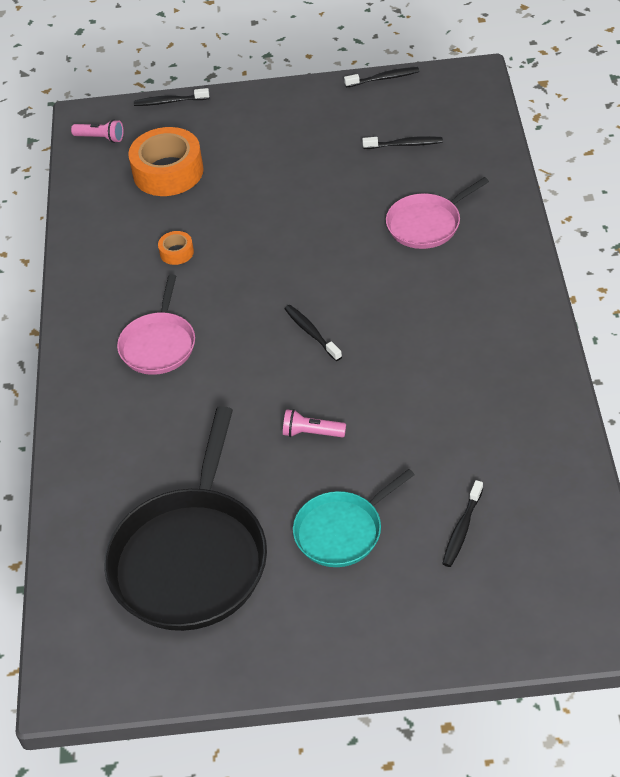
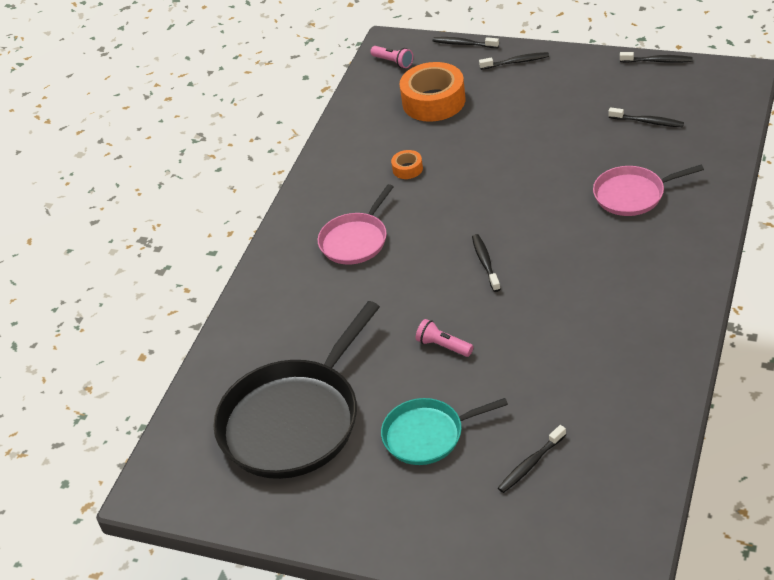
camera: 25 degrees right, 5 degrees down
(236, 110) = (516, 62): none -> black toothbrush

